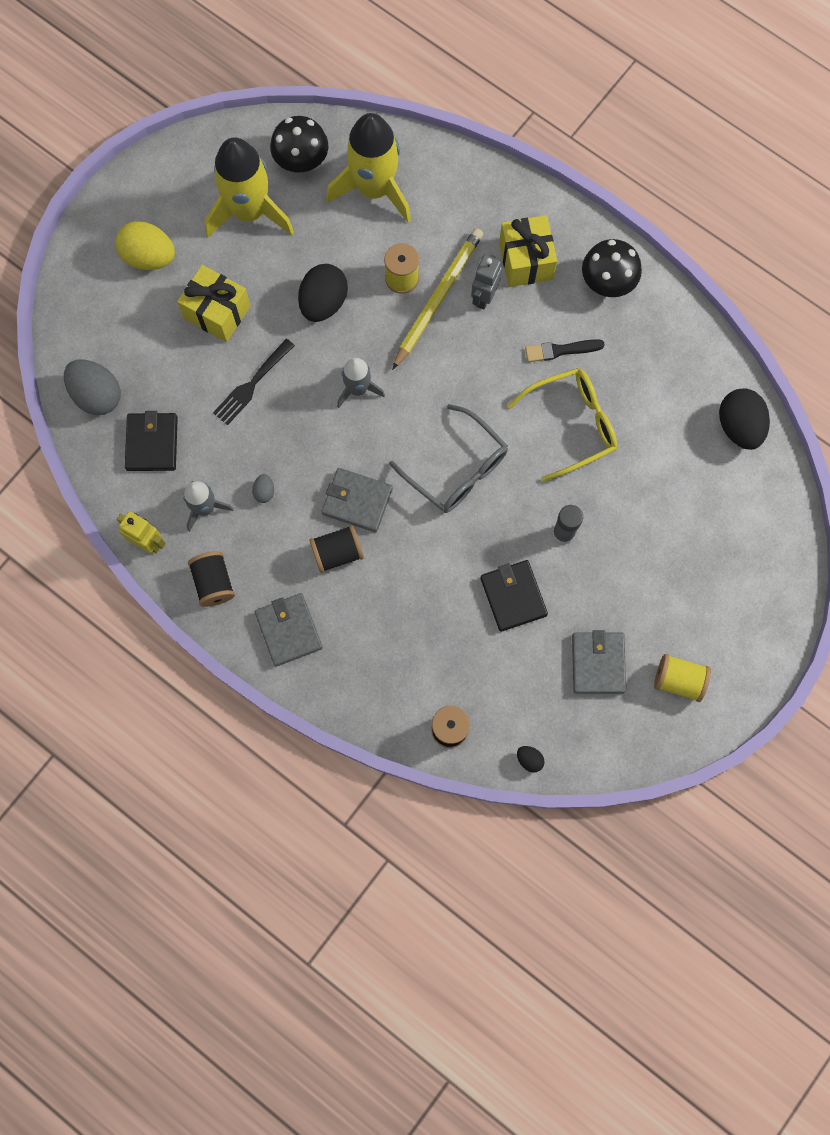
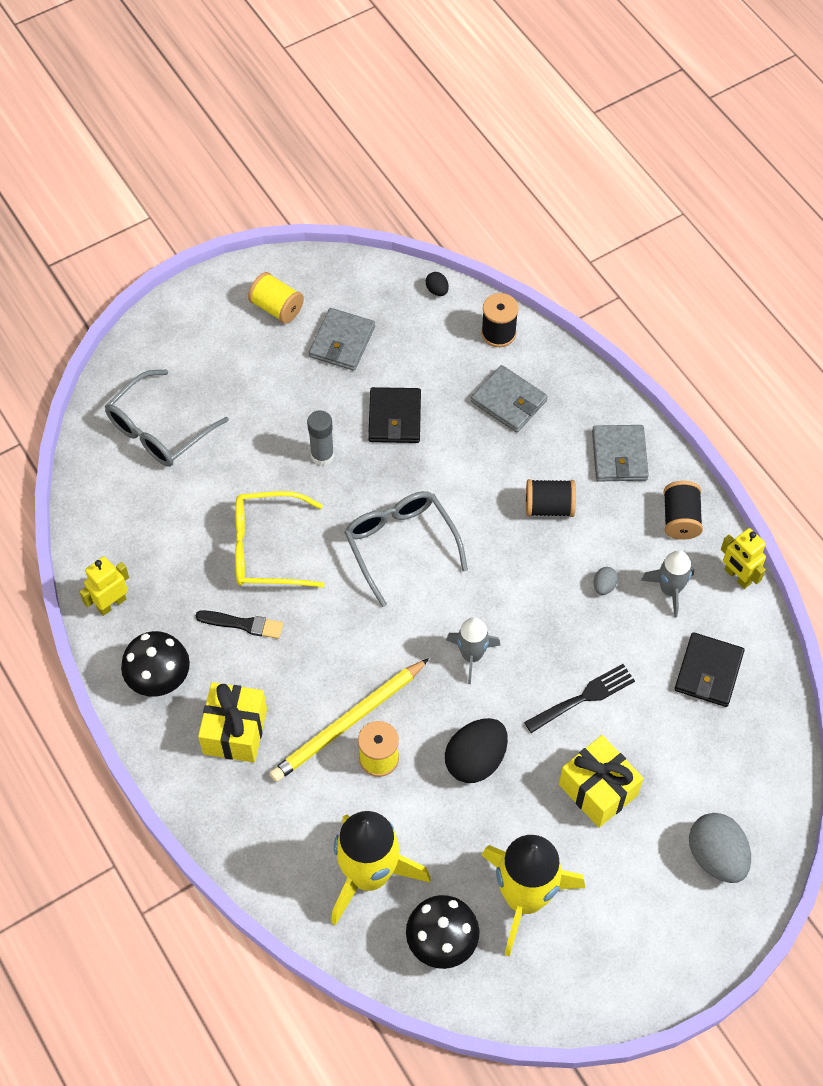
camera: 160 degrees left, 15 degrees down
(97, 395) = (756, 742): grey egg -> grey egg (716, 856)
(149, 257) = (658, 882): yellow egg -> none
(357, 501) = (513, 547): grey wallet -> grey wallet (509, 401)
(484, 297) = (298, 707): grey robot -> none
(679, 330) = (111, 603): none -> yellow robot
(723, 507) = (160, 429): none -> grey glasses
(739, 426) = (104, 494): black egg -> none

